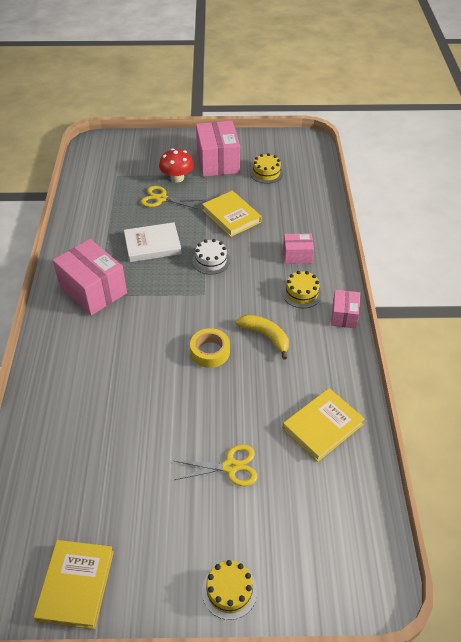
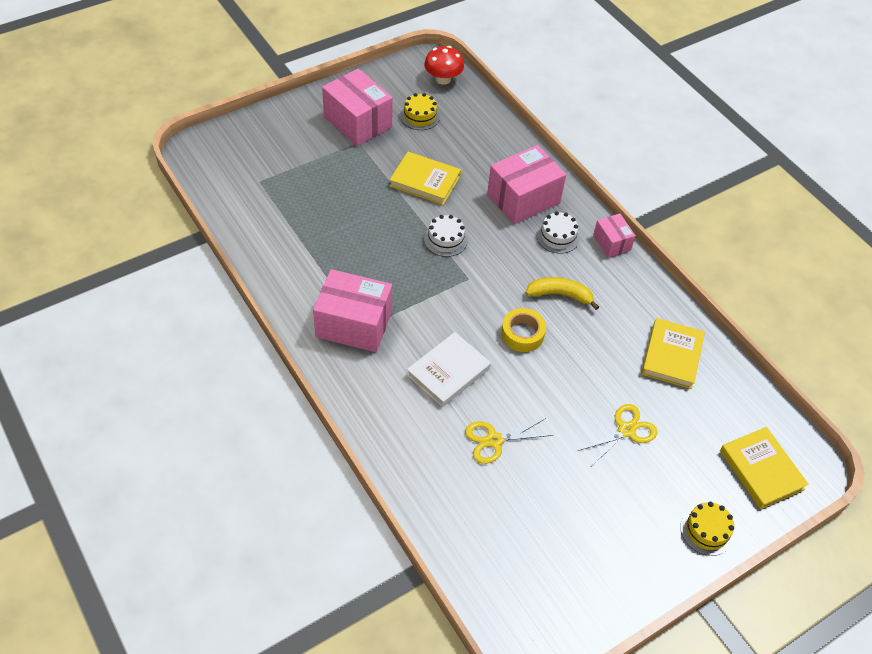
camera: 35 degrees left, 5 degrees up
(76, 585) = (585, 599): yellow book -> yellow book (761, 470)
(152, 245) = (371, 247): white book -> white book (448, 372)
(161, 199) = (334, 190): yellow scissors -> yellow scissors (494, 440)
(177, 178) = (330, 158): red mushroom -> red mushroom (443, 79)
(297, 256) = (523, 198): pink box -> pink box, size x1.86
(301, 293) = (558, 237): yellow cake -> white cake

